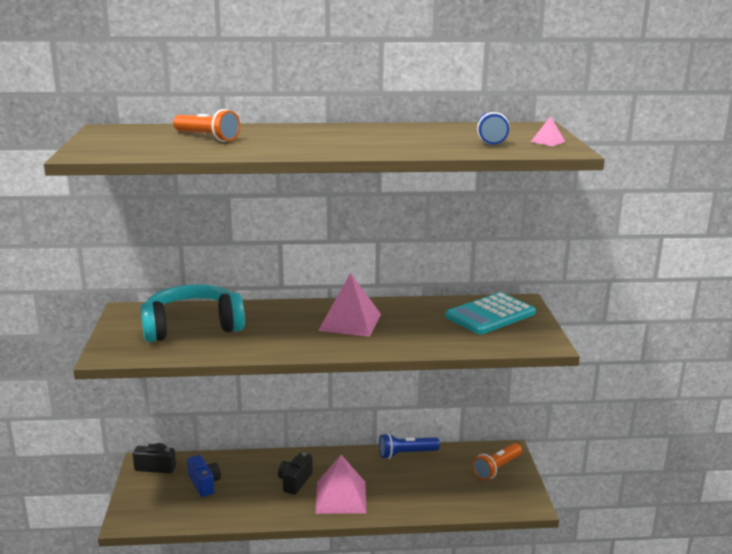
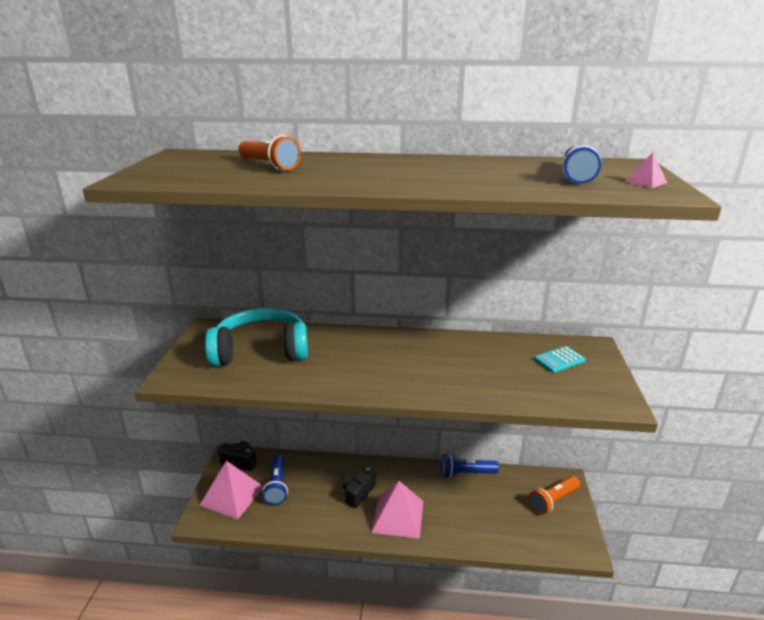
camera: 10 degrees right, 5 degrees up
(204, 484) = (277, 486): blue camera -> blue flashlight
(350, 322) = (413, 357): pink pyramid -> pink pyramid (232, 495)
(490, 315) = (559, 360): turquoise calculator -> turquoise calculator, size x0.53

